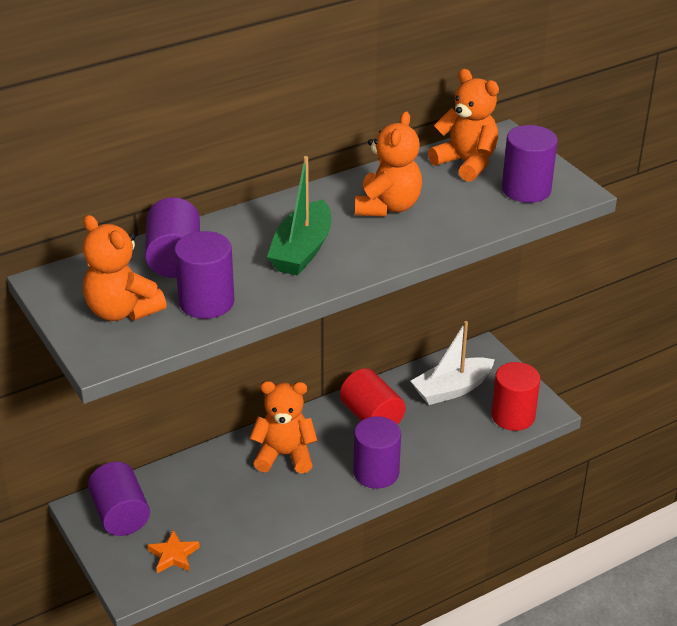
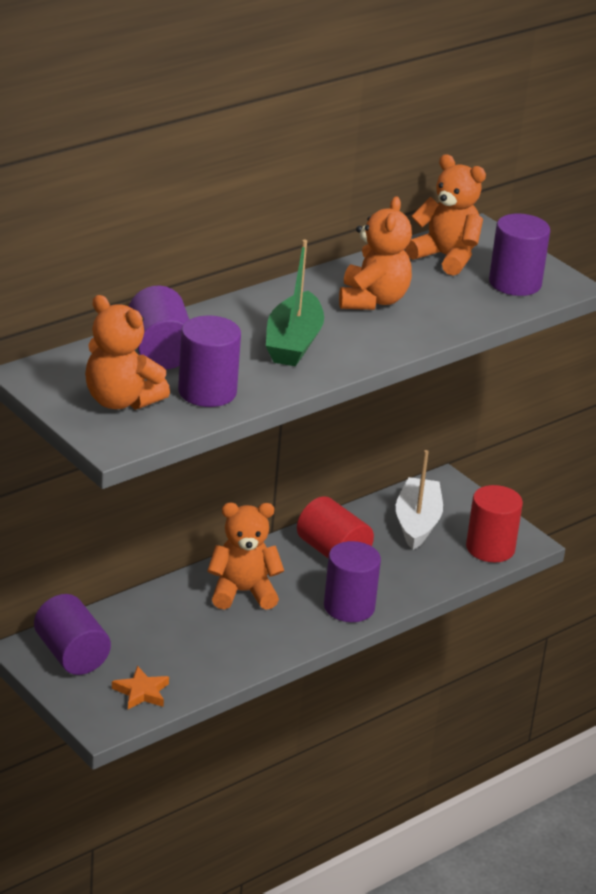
camera: 10 degrees left, 5 degrees down
(451, 389) = (417, 523): white boat -> white boat turned 135 degrees clockwise

